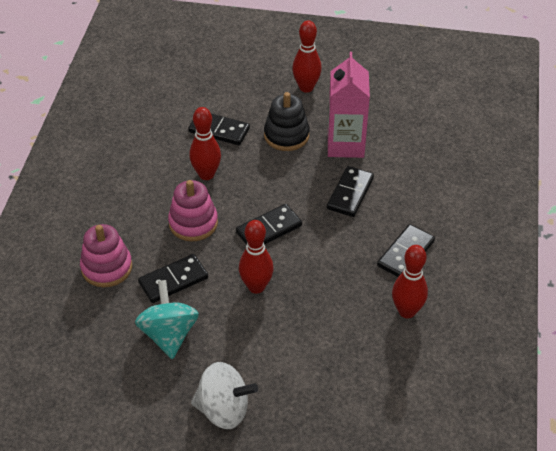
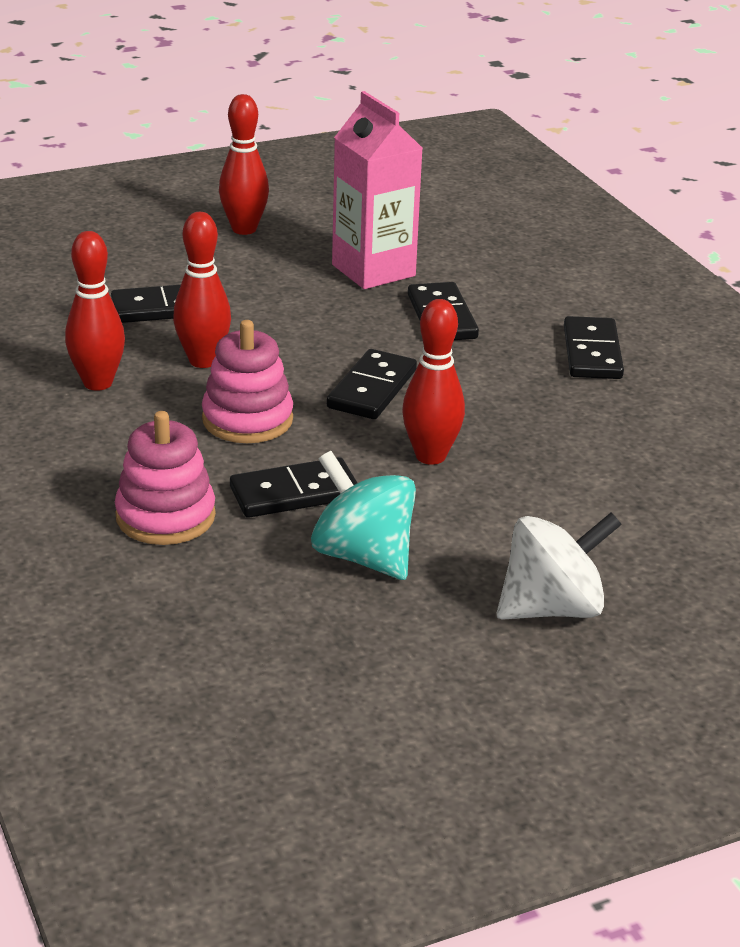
camera: 35 degrees left, 15 degrees down
(173, 280) = (294, 493): black domino -> black domino turned 45 degrees clockwise
(286, 135) = (275, 285): black stacking toy -> none
(406, 311) = (667, 409): red bowling pin -> red bowling pin (98, 383)

